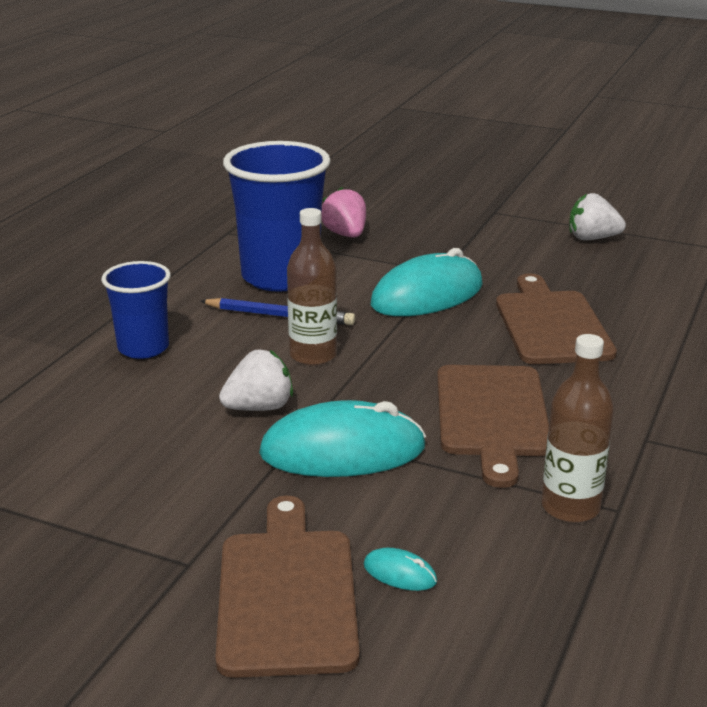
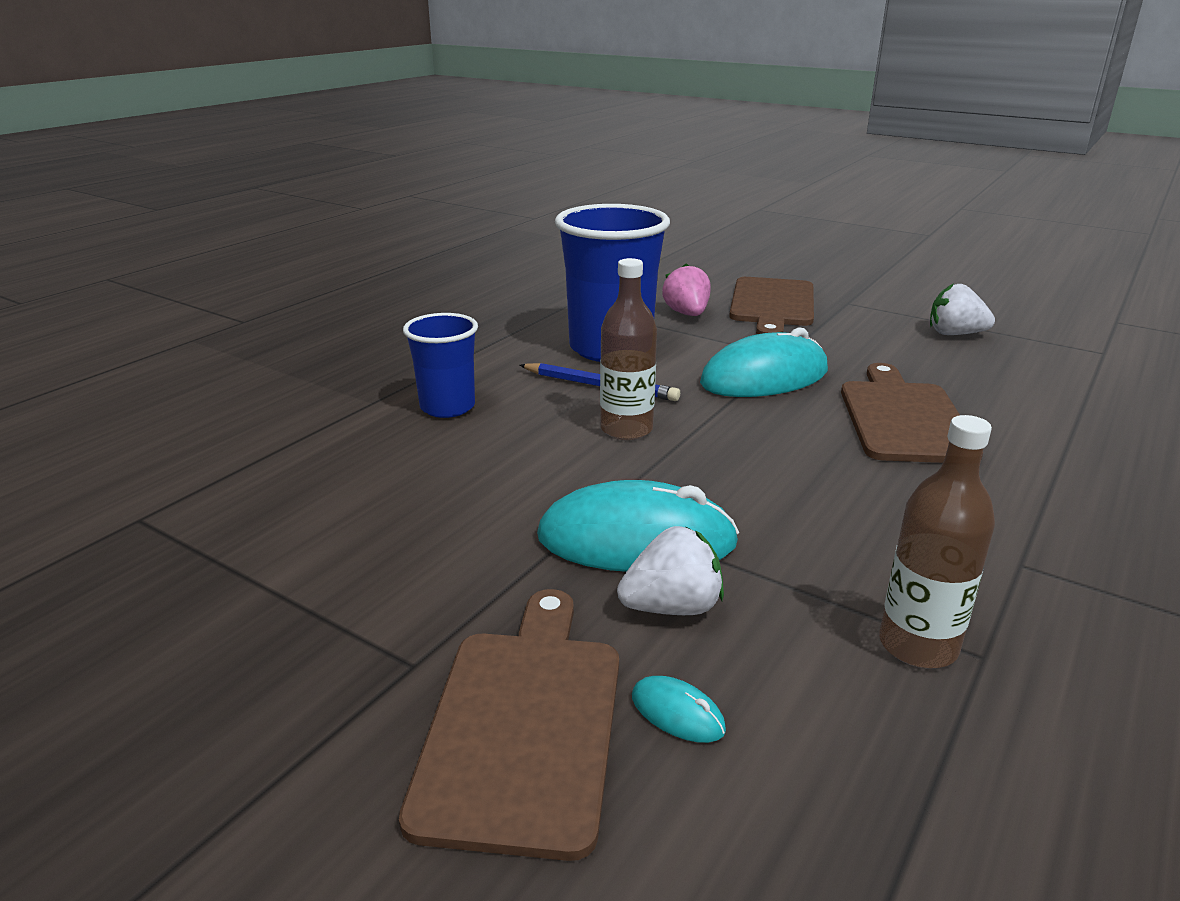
camera: 10 degrees right, 0 degrees up
(259, 407) = (552, 481): white strawberry -> white strawberry (672, 607)
(492, 416) = (824, 515): brown cutting board -> brown cutting board (772, 305)

